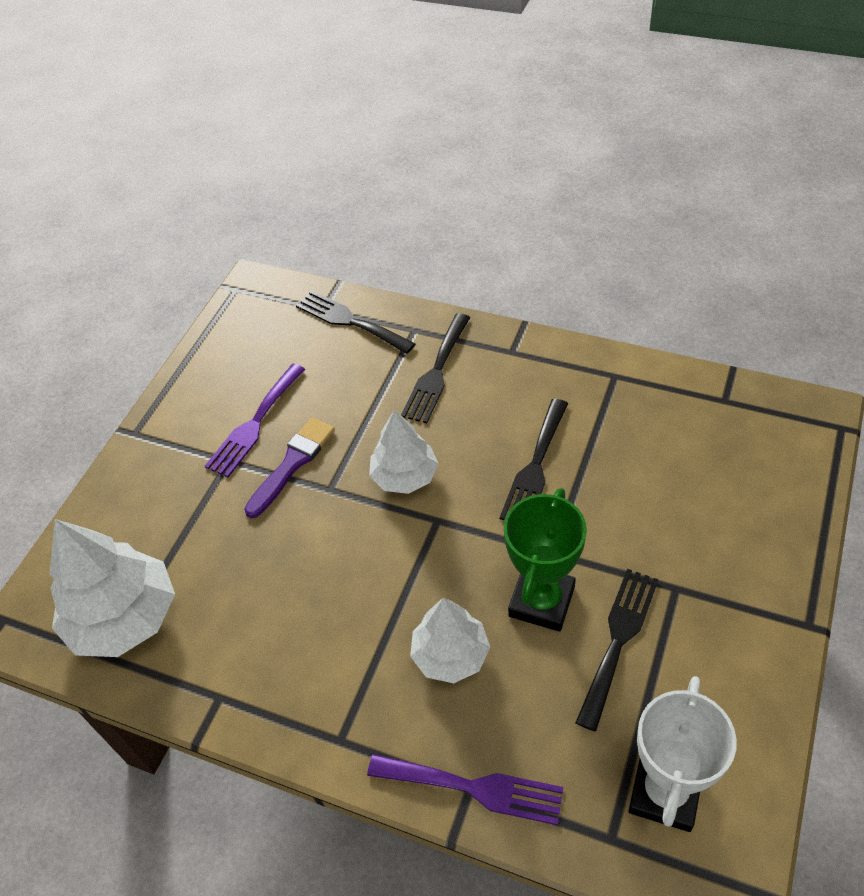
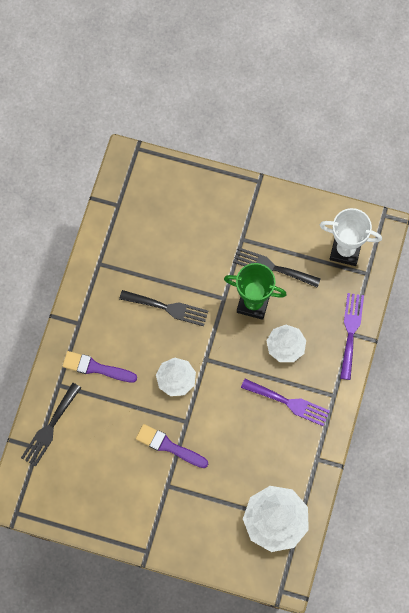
camera: 100 degrees left, 20 degrees up
(255, 424) = (138, 475): purple fork -> purple fork (289, 403)
(436, 372) = (96, 368): black fork -> purple brush

